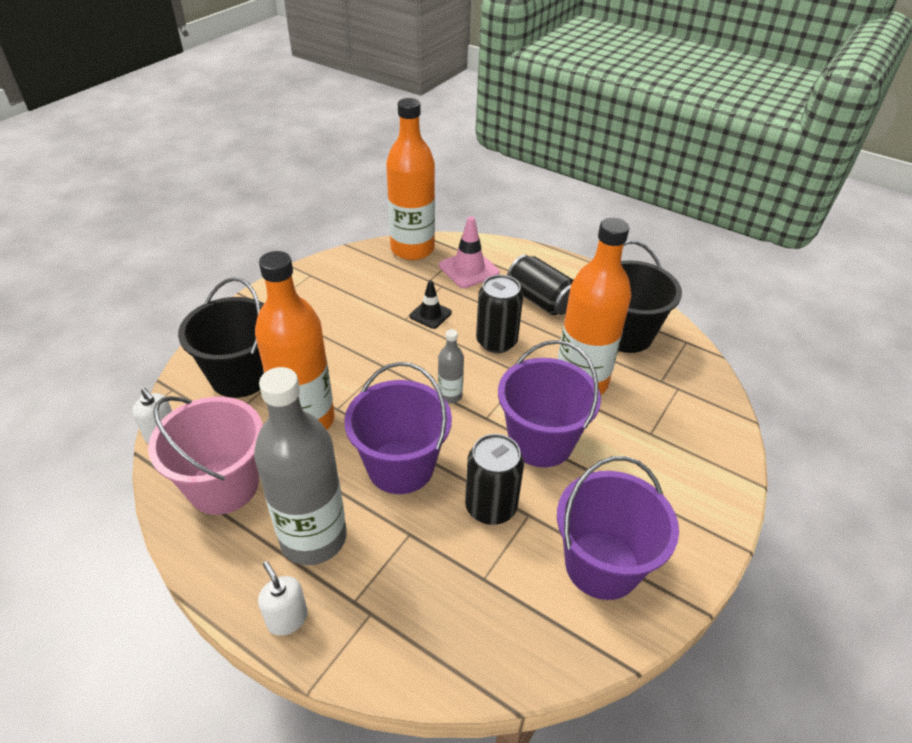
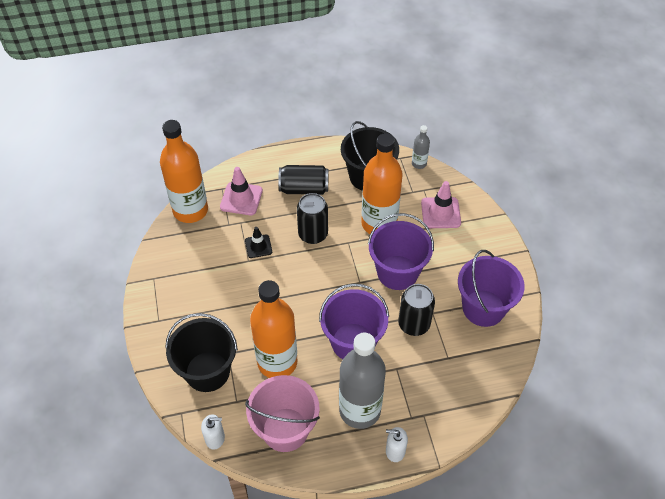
camera: 45 degrees left, 10 degrees up
(450, 395) = (328, 285): grey bottle -> grey bottle (419, 164)
(672, 424) = (440, 213): none -> pink traffic cone

